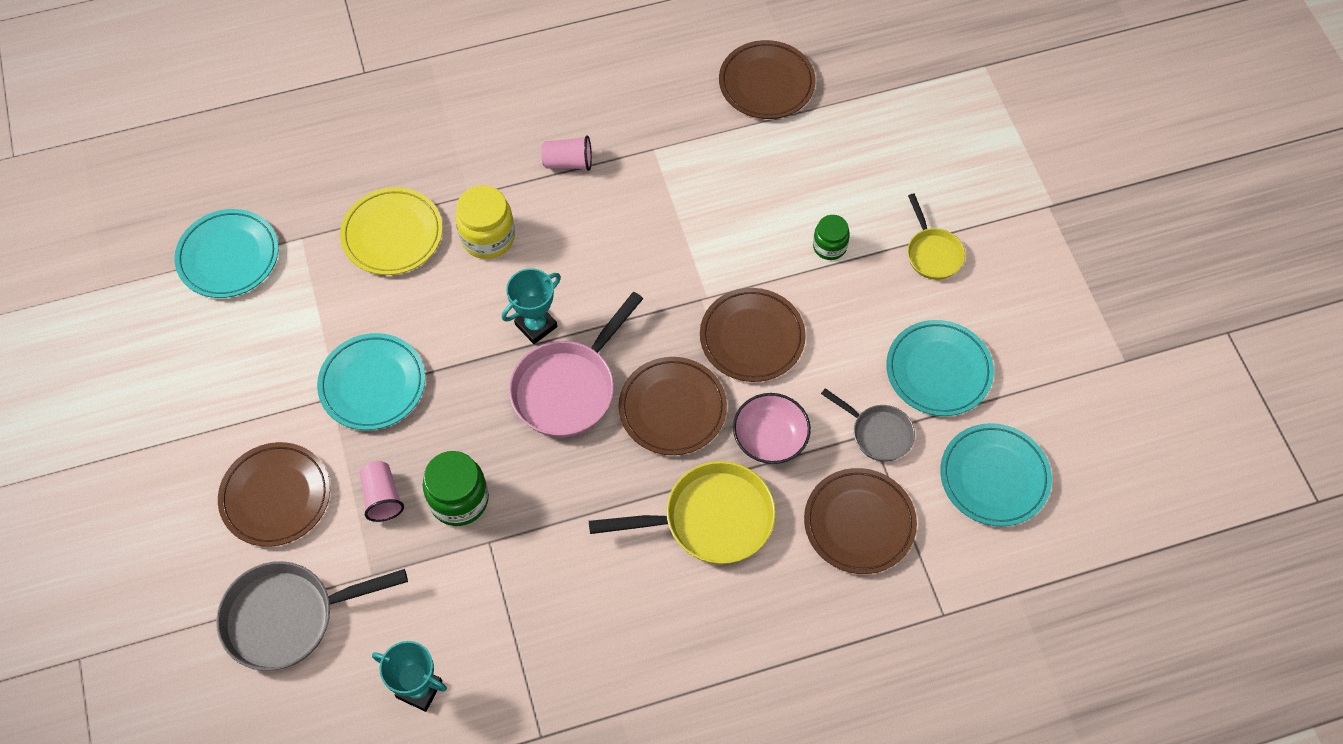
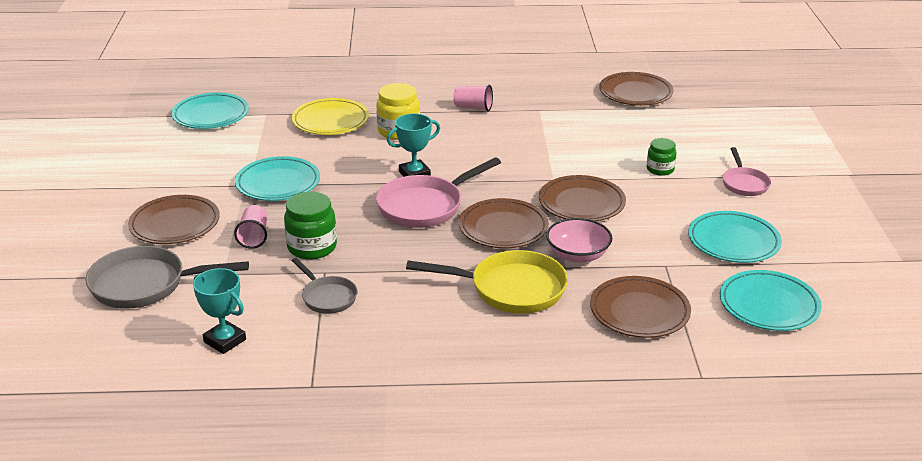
camera: 15 degrees right, 30 degrees down
(878, 433) = (671, 266): grey pan -> grey pan (327, 297)
(932, 253) = (744, 183): yellow pan -> pink pan

